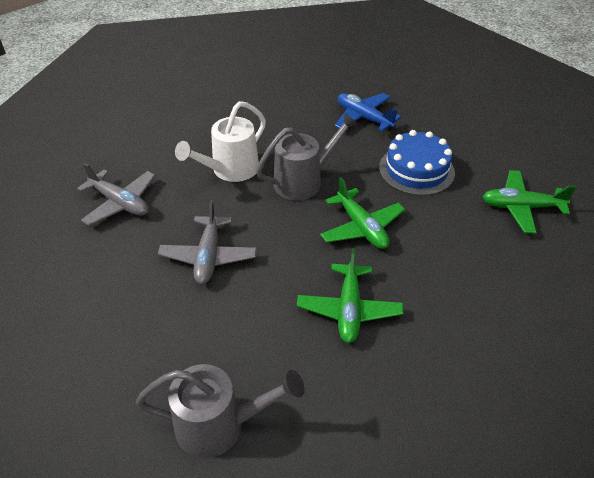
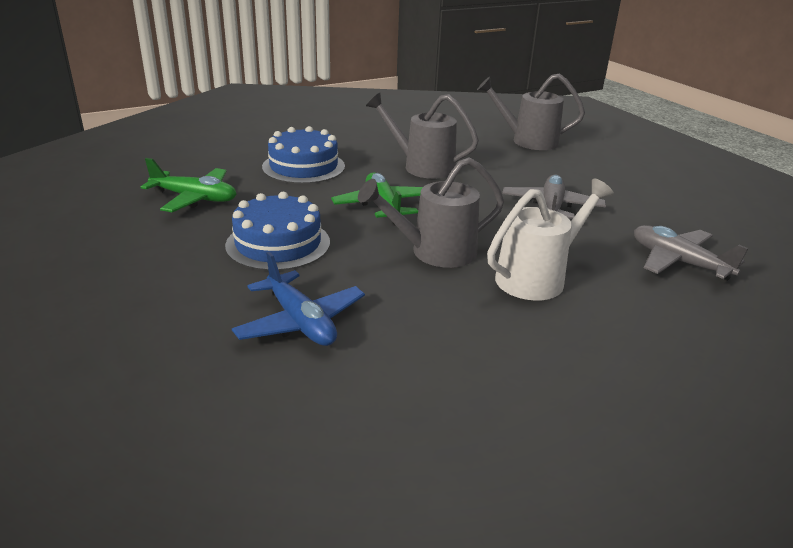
camera: 170 degrees left, 15 degrees down
(349, 309) = (422, 166): green plane -> grey watering can
(472, 280) = (303, 167): none -> blue cake

